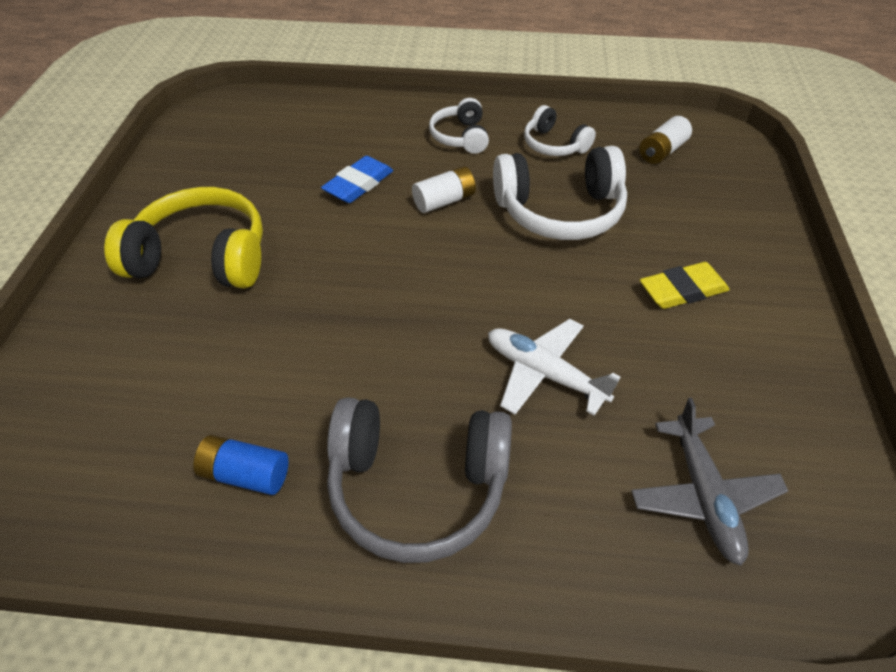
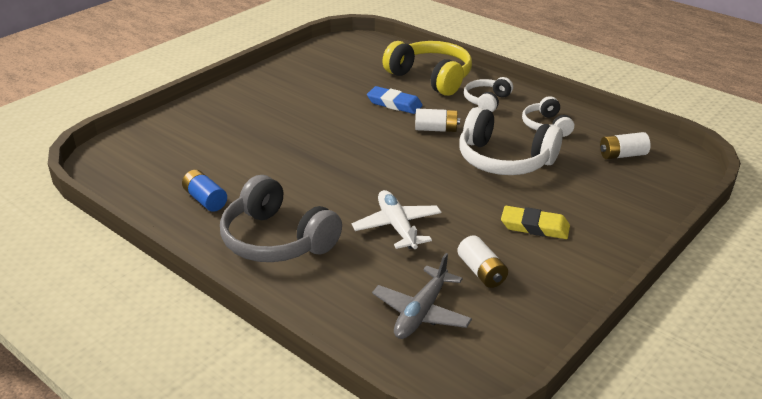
camera: 35 degrees right, 15 degrees down
(202, 257) = (274, 107): yellow headphones -> yellow headphones (431, 78)
(358, 184) = (394, 104): blue eraser -> blue eraser turned 45 degrees clockwise
(699, 388) = (481, 272): none -> white battery

